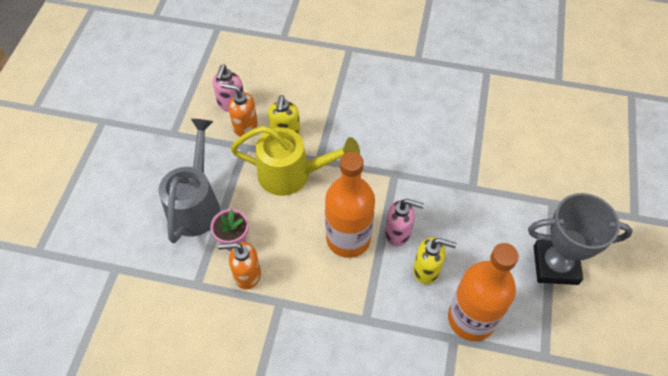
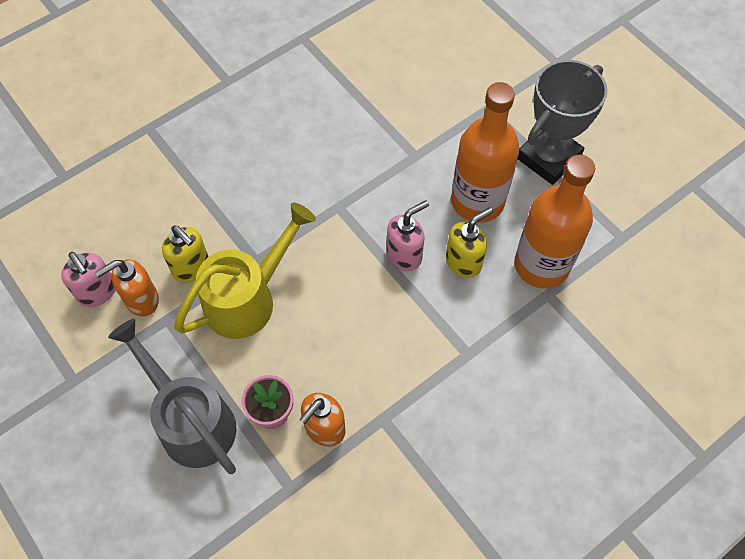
camera: 50 degrees left, 5 degrees up
(348, 238) = (370, 303): orange bottle -> orange bottle (477, 201)

